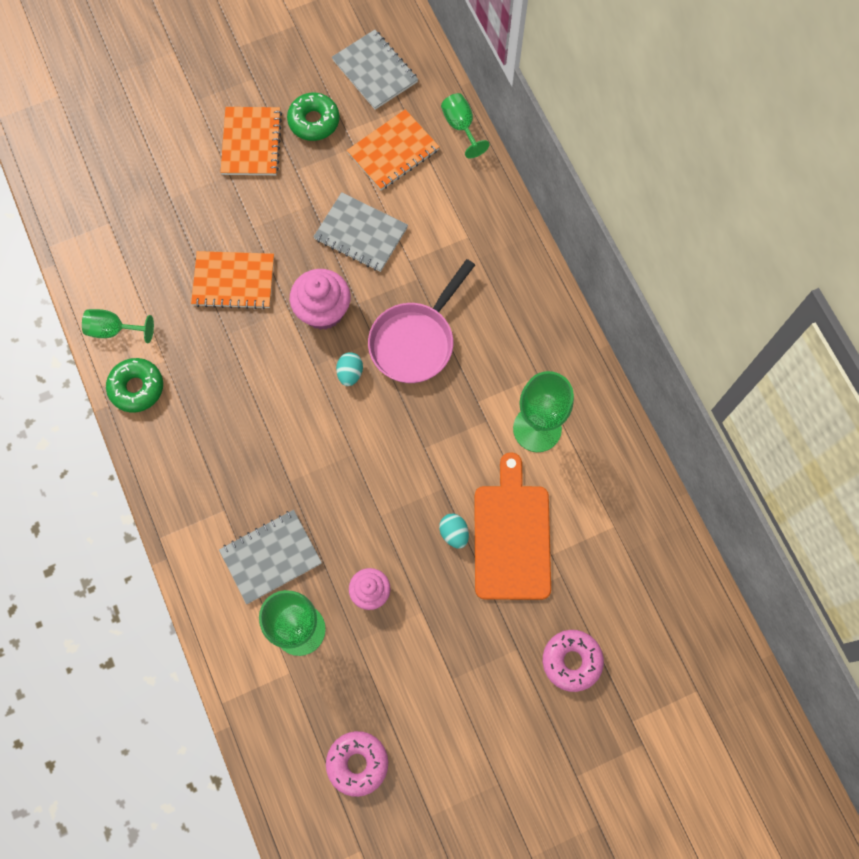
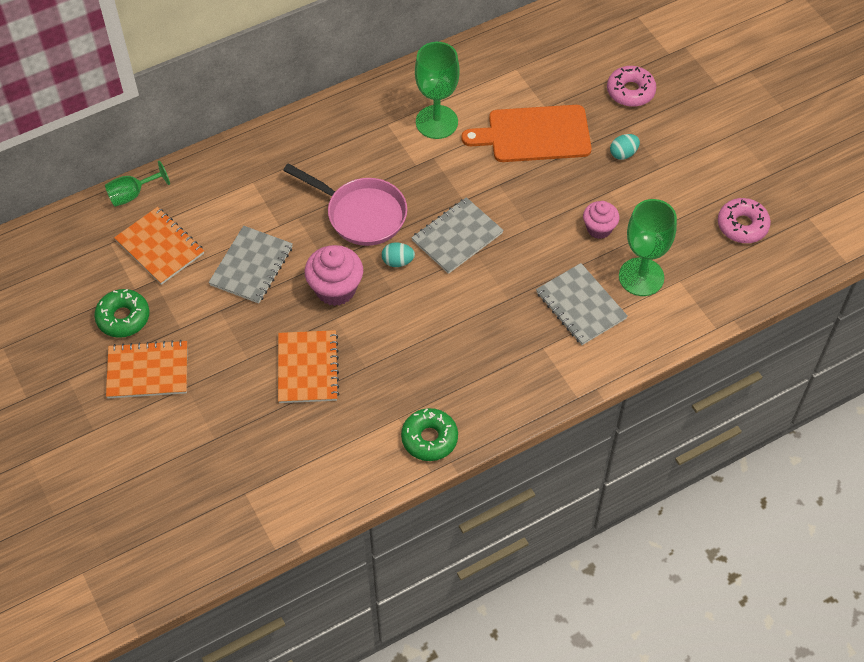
camera: 95 degrees left, 15 degrees down
(114, 330) = (368, 469): green goblet -> none
(375, 71) = (65, 270): grey notebook -> grey notebook (457, 237)
(454, 533) = (538, 174): turquoise egg -> turquoise egg (623, 153)

